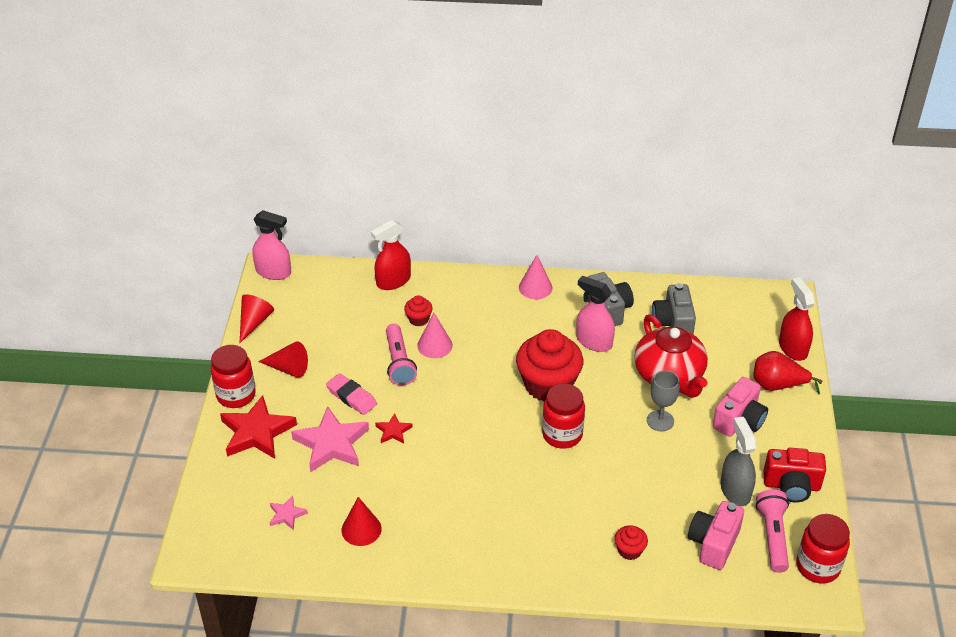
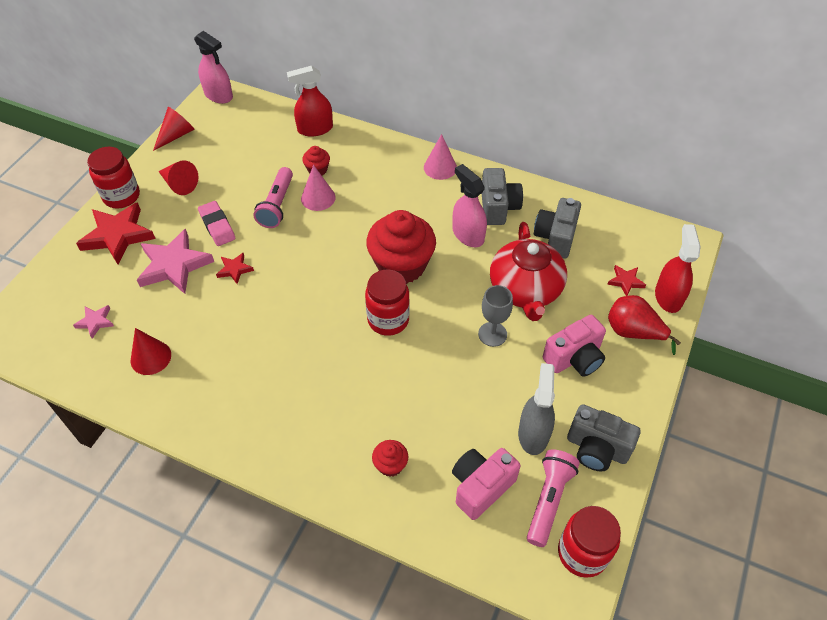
camera: 20 degrees right, 10 degrees up
(751, 345) = (625, 281): none -> red star
(791, 486) = (596, 448): red camera -> grey camera

